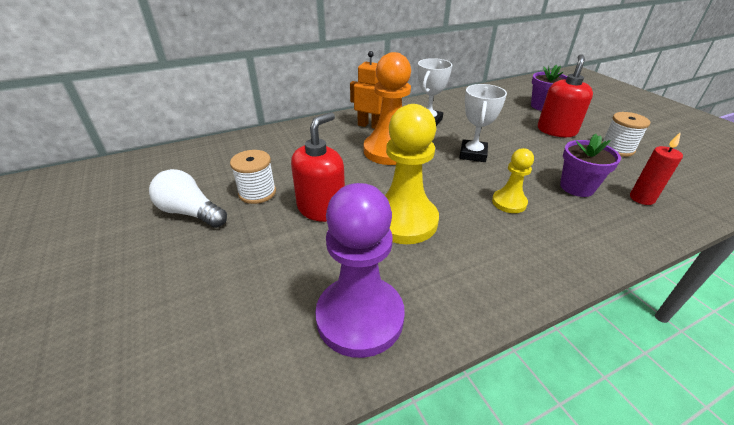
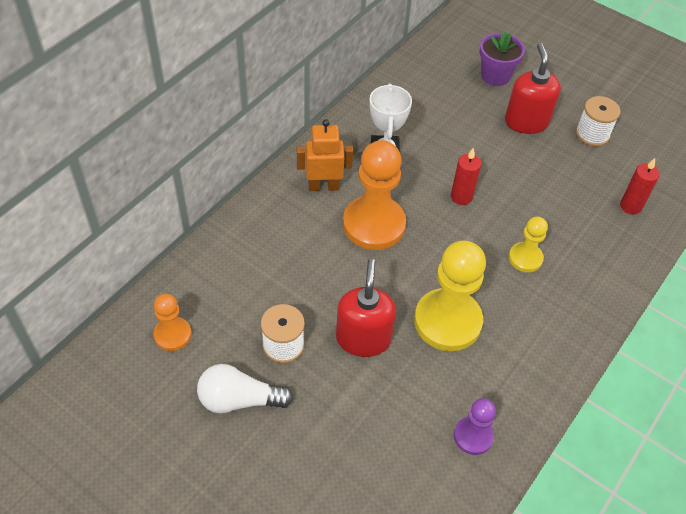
camera: 30 degrees left, 15 degrees up
(192, 164) = (172, 335): none -> orange pawn
(360, 317) = (473, 436): purple pawn -> purple pawn, size x0.53
(473, 154) = (461, 197): white trophy -> red candle
(577, 187) = (574, 212): purple flower pot -> none

